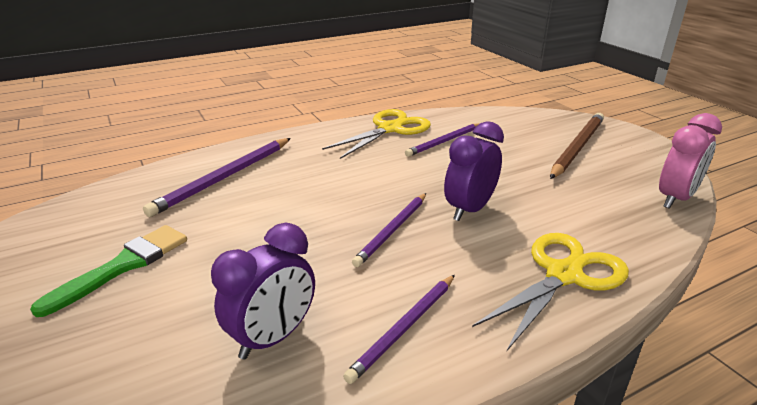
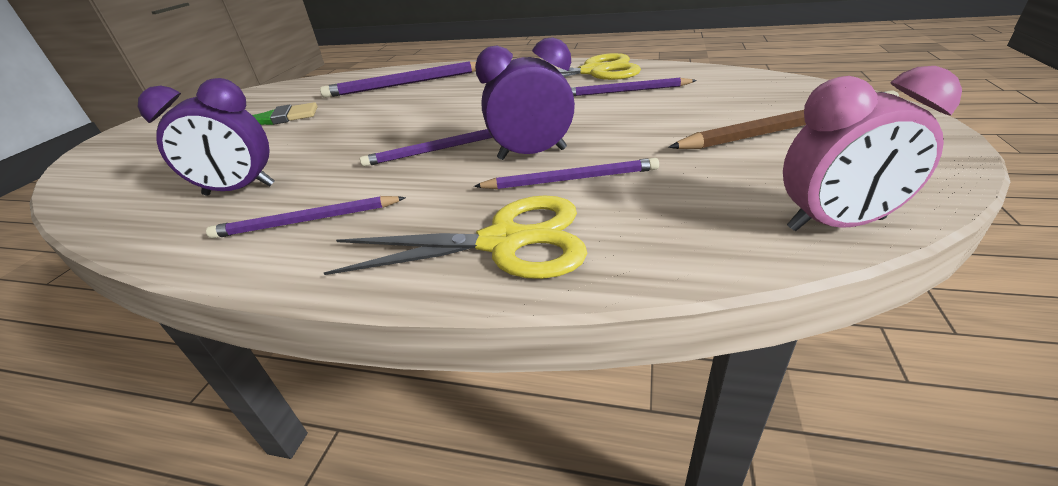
camera: 45 degrees right, 5 degrees up
(525, 219) = (570, 179): none -> purple pencil

